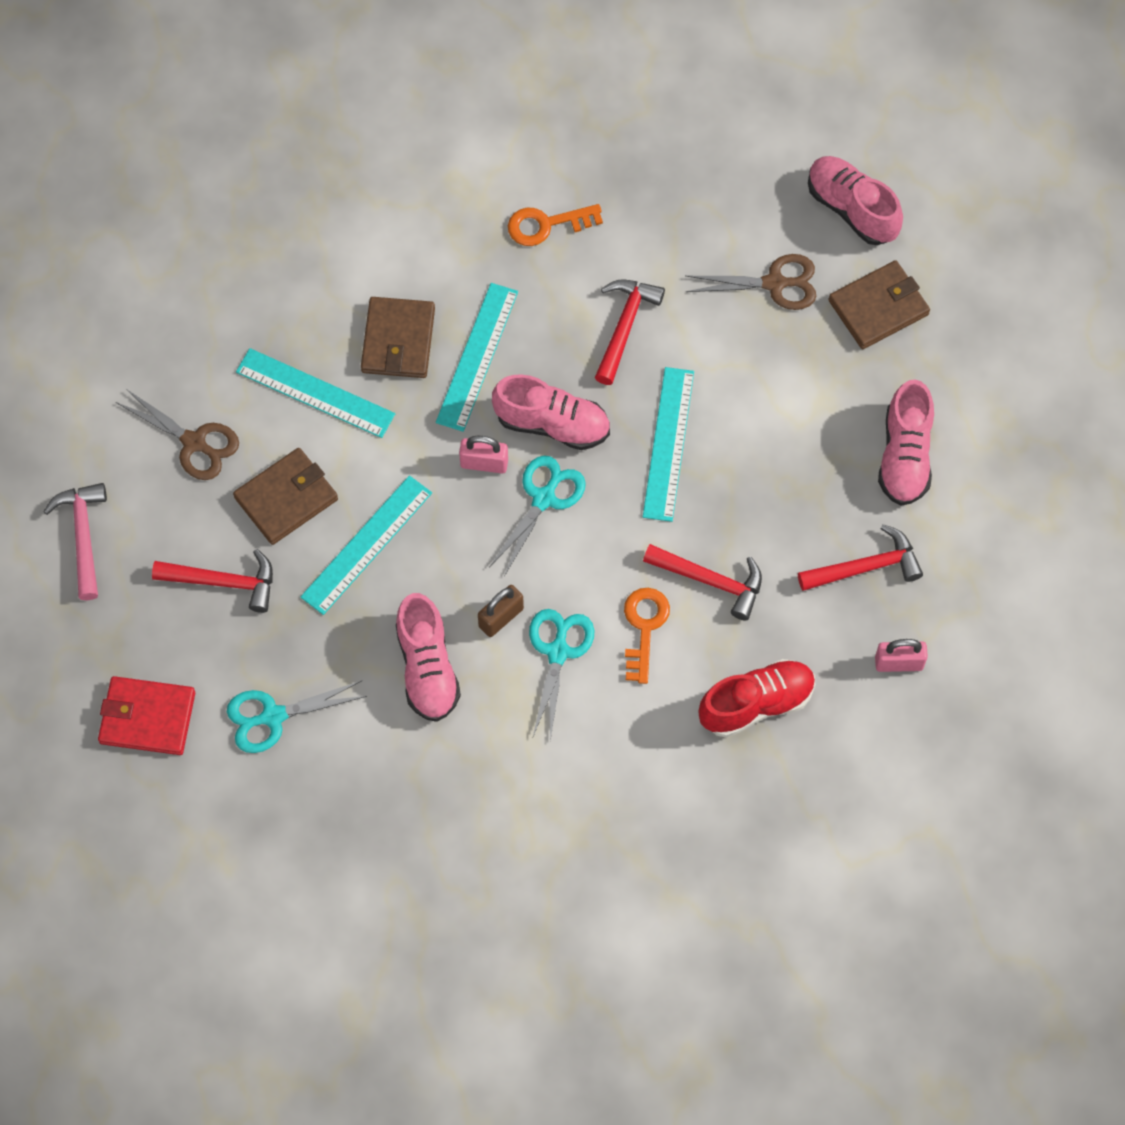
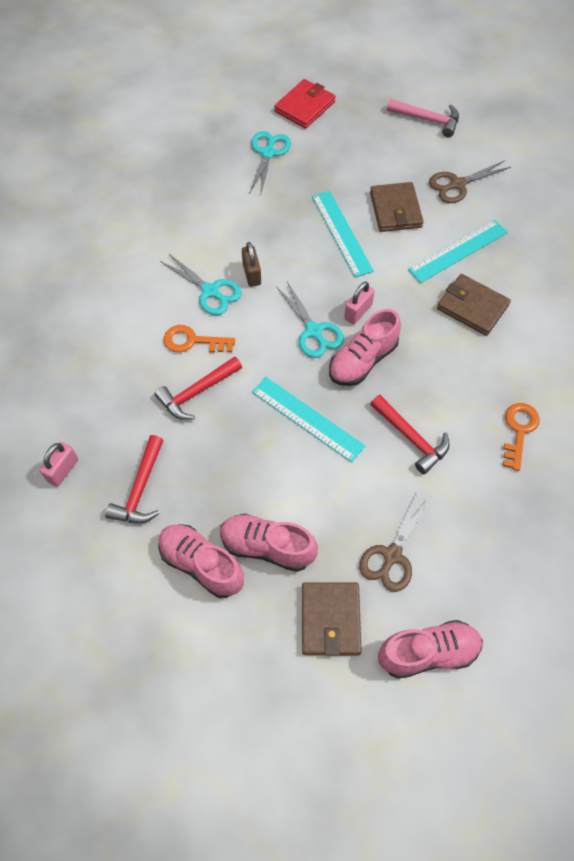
camera: 120 degrees right, 5 degrees down
(223, 582) = (361, 164): red hammer -> none
(427, 668) = (246, 227): pink shoe -> pink shoe (267, 547)
(477, 356) = (436, 343): turquoise ruler -> none
(644, 628) = (193, 341): orange key -> orange key turned 150 degrees clockwise
(756, 704) = (101, 374): red shoe -> none

